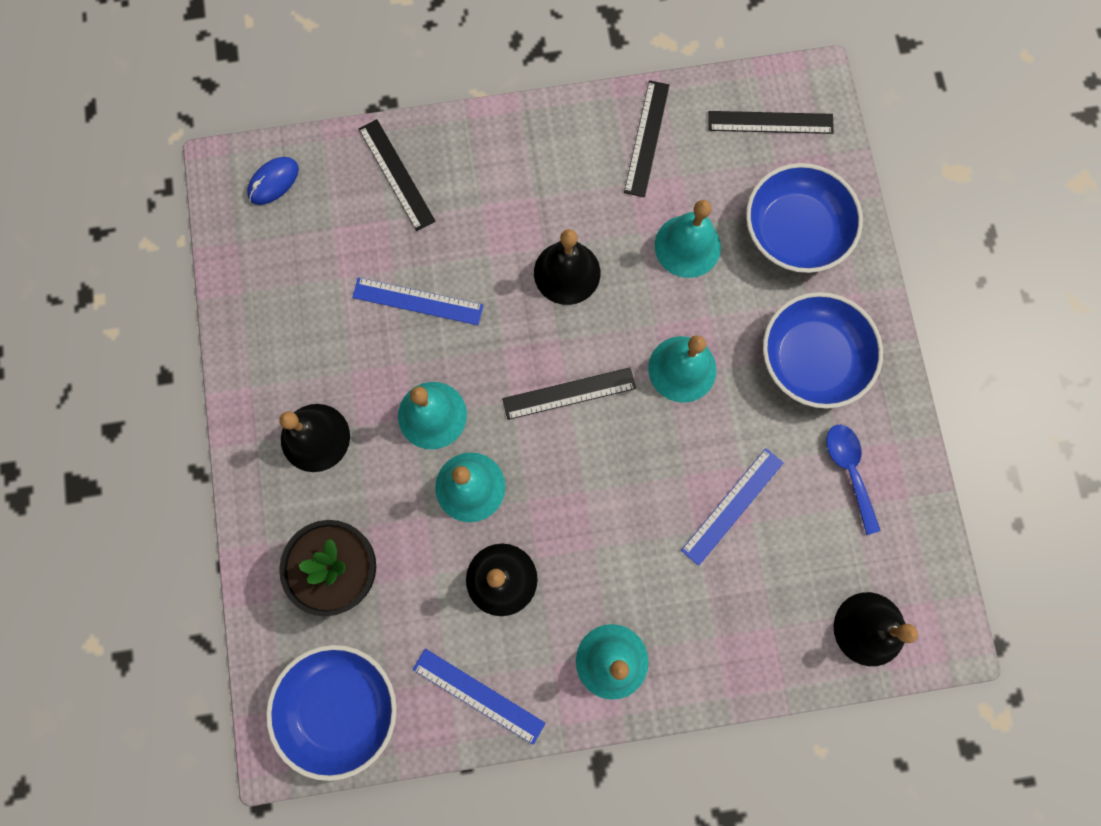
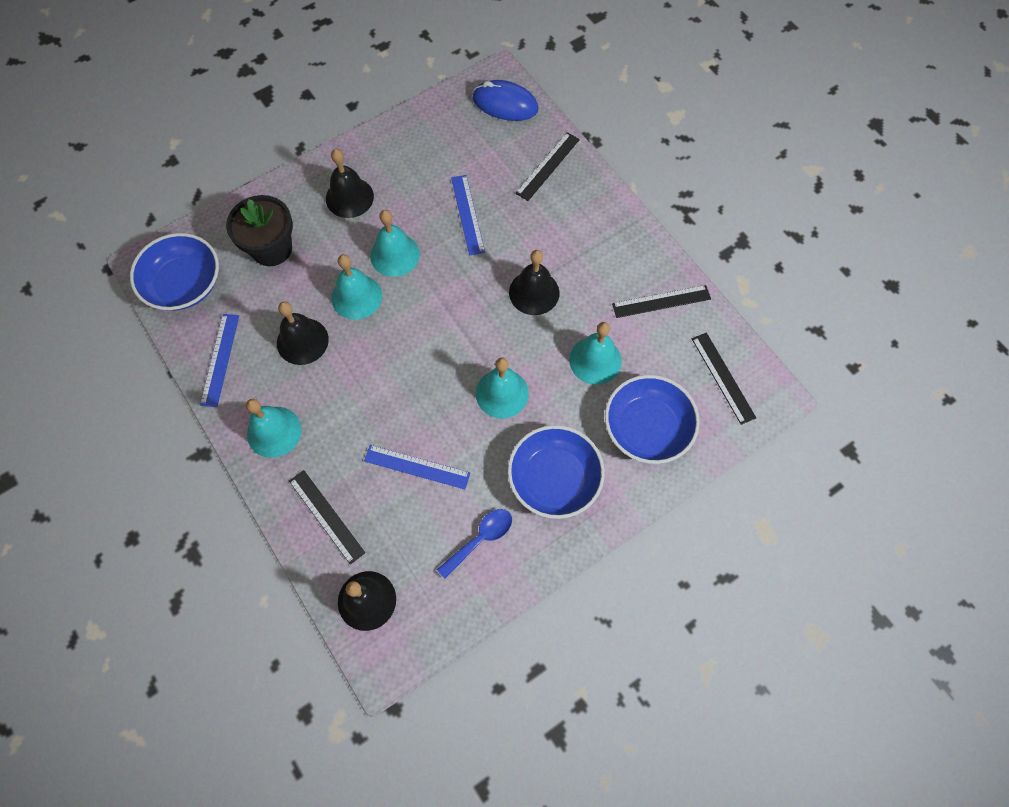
camera: 65 degrees right, 10 degrees down
(273, 182) = (505, 104): blue mouse -> blue mouse, size x1.61
(569, 393) = (449, 329): black ruler -> black ruler (326, 516)

